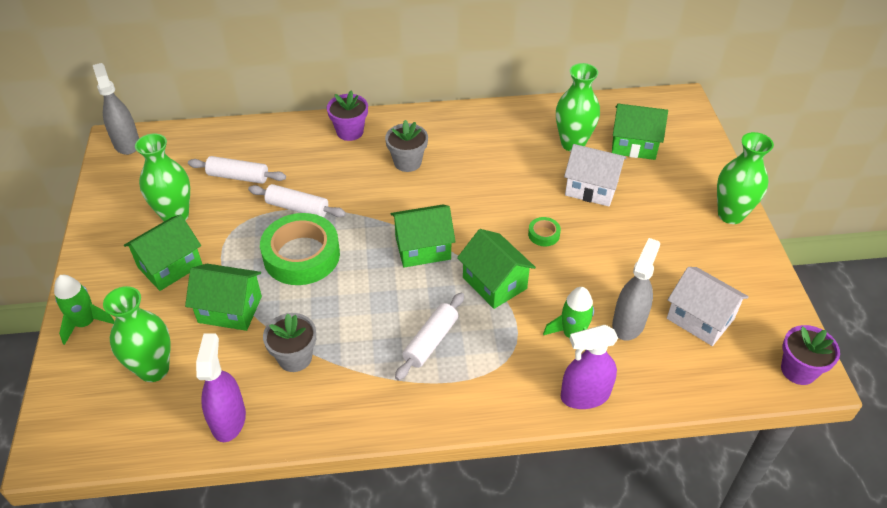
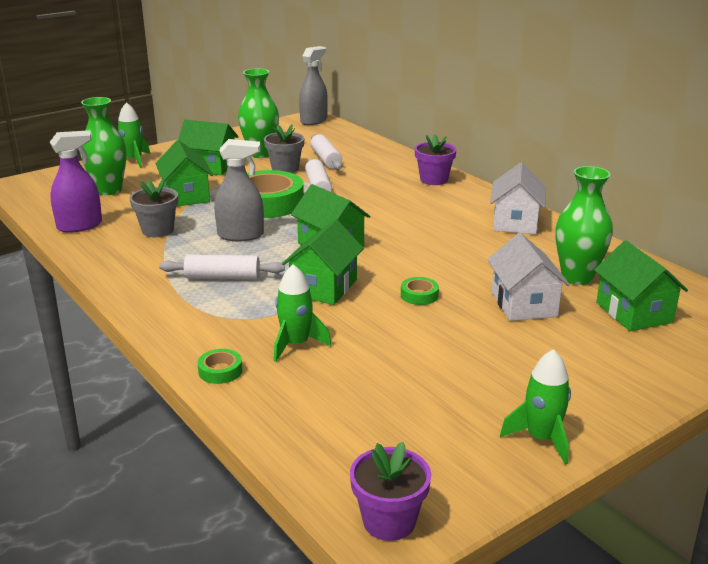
camera: 60 degrees right, 20 degrees down
(407, 162) = (430, 210): grey flower pot -> grey flower pot (285, 168)
(585, 395) = (220, 371): purple spray bottle -> green tape
(628, 323) = (345, 373): grey spray bottle -> grey spray bottle (240, 235)
(700, 318) = (401, 421): white house -> white house (515, 222)
(730, 215) = (610, 406): green vase -> none
(749, 262) = (541, 439): none -> green rocket

